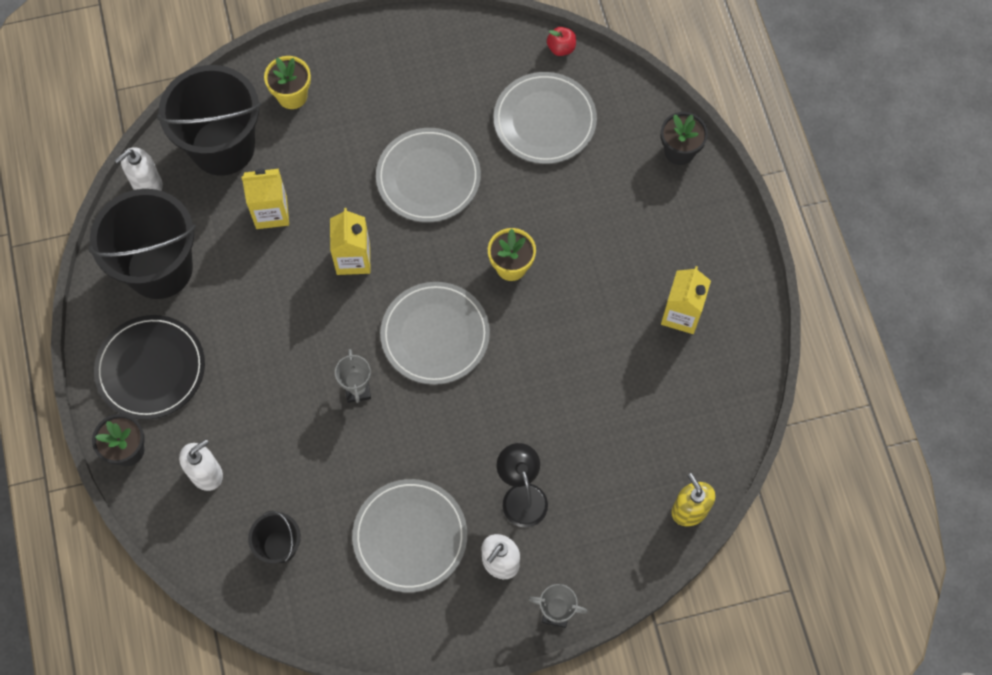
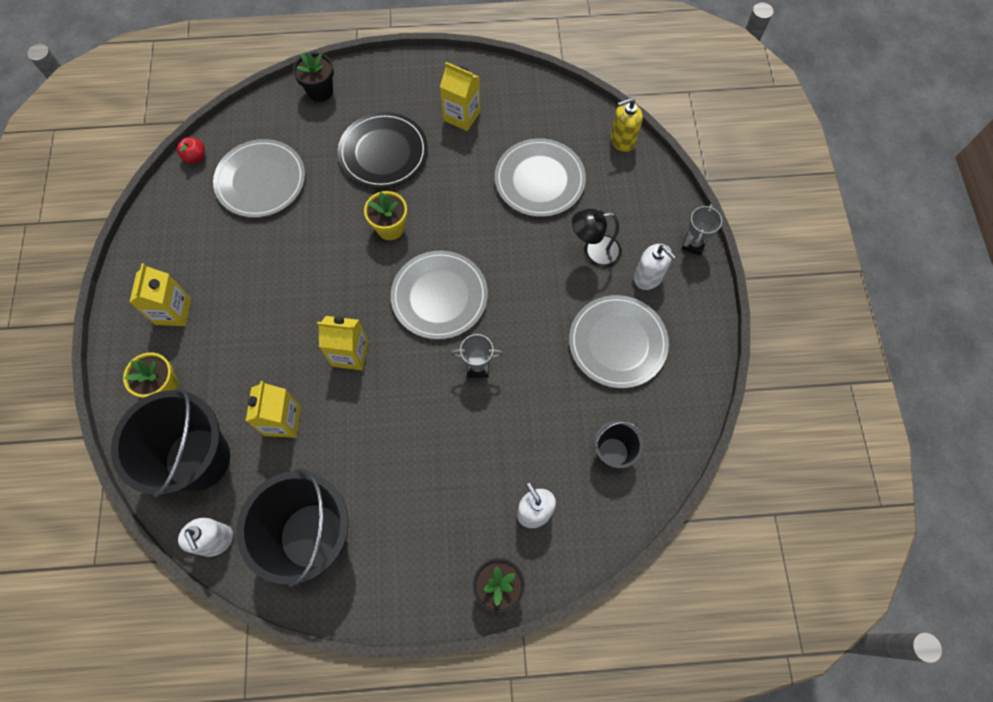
camera: 80 degrees left, 0 degrees up
(151, 369) = (418, 555): black plate -> black plate (383, 153)
(374, 80) = (173, 311): none -> yellow carton
(428, 177) = (287, 280): grey plate -> grey plate (539, 180)

